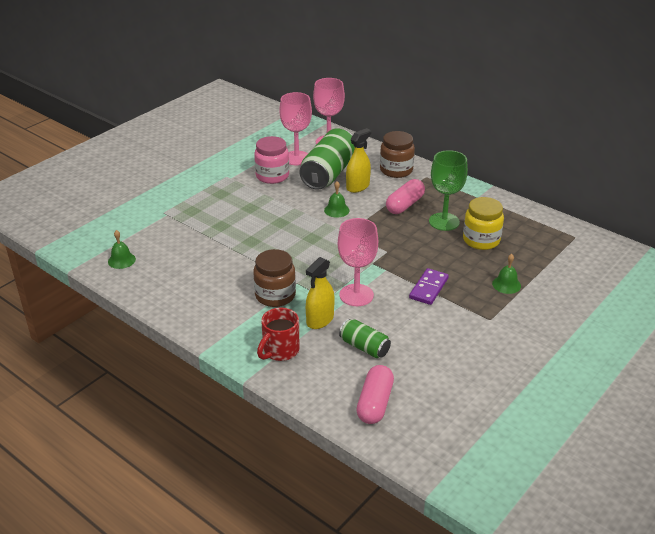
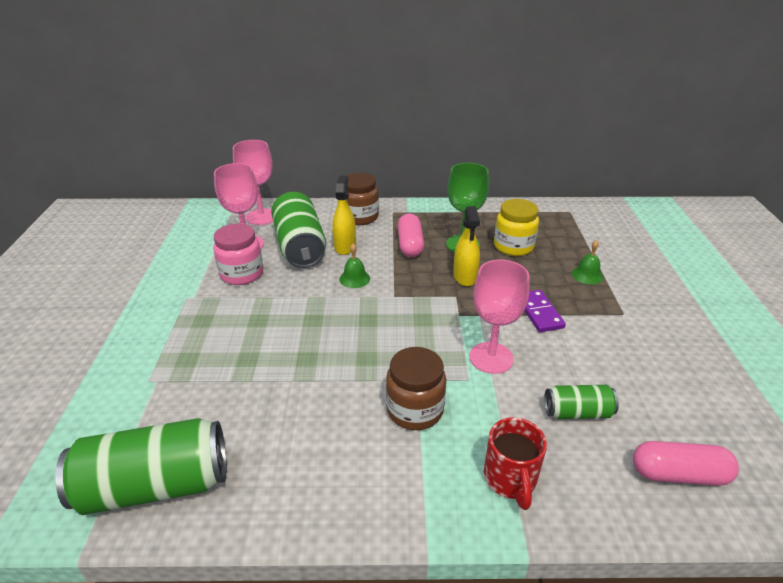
camera: 40 degrees left, 0 degrees up
(121, 260) = (155, 485): green bell -> green can
(320, 320) = (497, 409): yellow spray bottle -> yellow spray bottle (465, 277)
(375, 403) = (678, 474): pink capsule -> pink capsule turned 60 degrees counterclockwise

